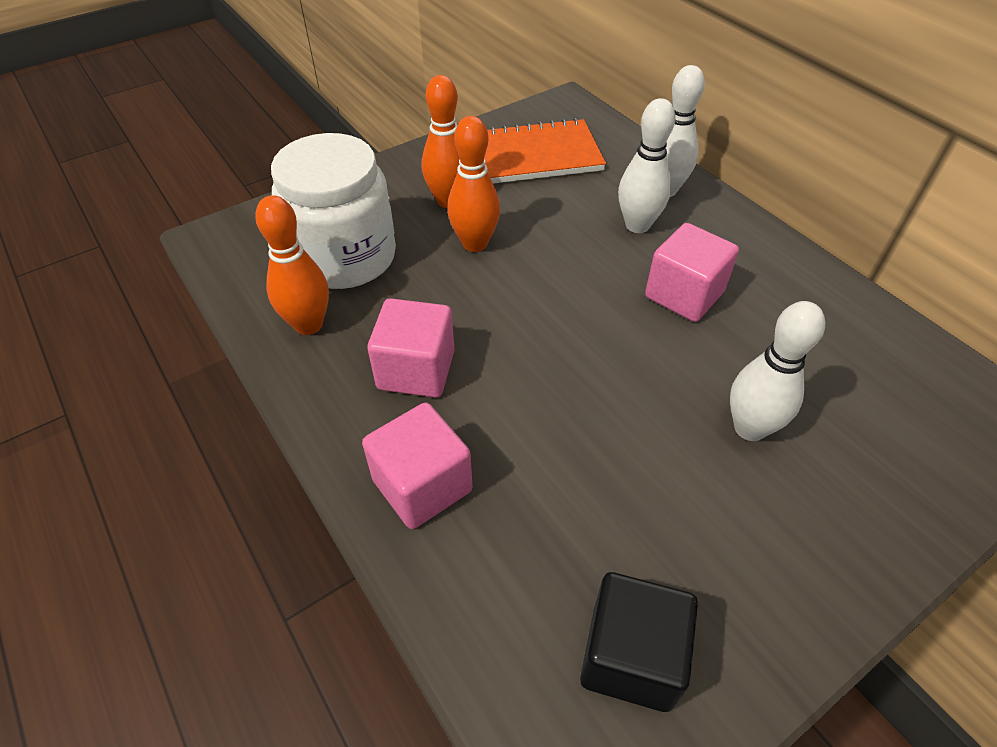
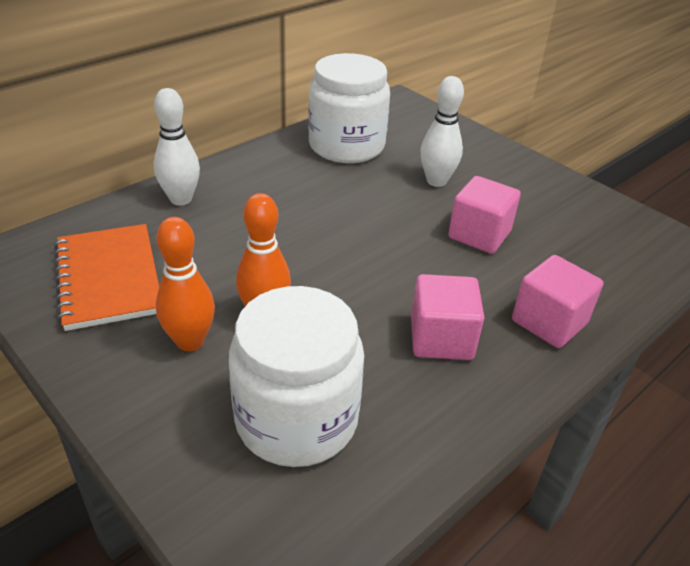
camera: 100 degrees left, 10 degrees down
(308, 325) = (408, 430): orange bowling pin -> none
(630, 656) = (607, 230): black cube -> none
(637, 225) = (232, 216): white bowling pin -> none
(684, 294) = (318, 197): pink cube -> pink cube (479, 235)
(827, 334) = (346, 146): none -> white jar

